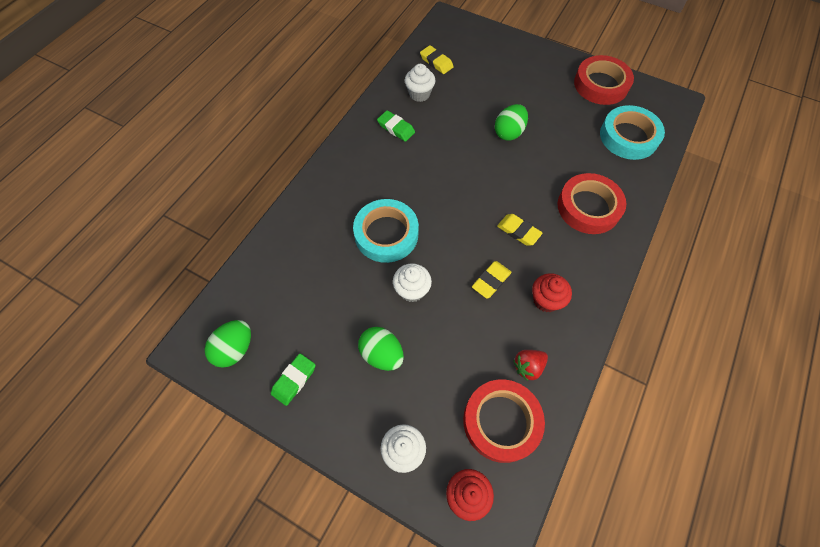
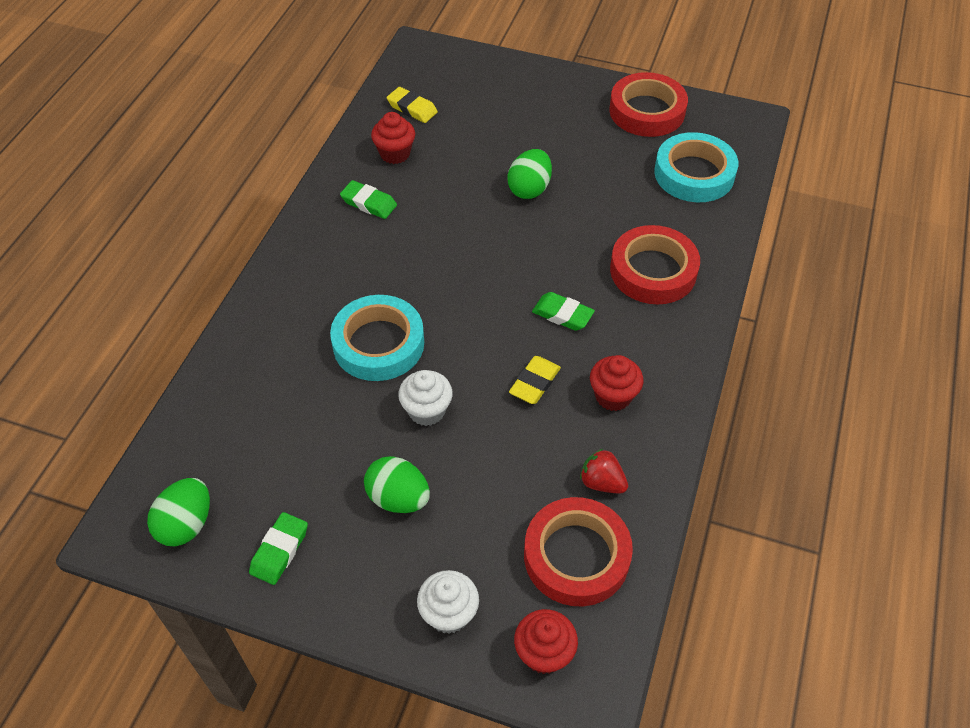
camera: 10 degrees left, 10 degrees down
(419, 94) = (395, 154): white cupcake -> red cupcake
(518, 231) = (562, 314): yellow eraser -> green eraser
(528, 366) = (602, 482): red strawberry -> red strawberry turned 75 degrees clockwise

